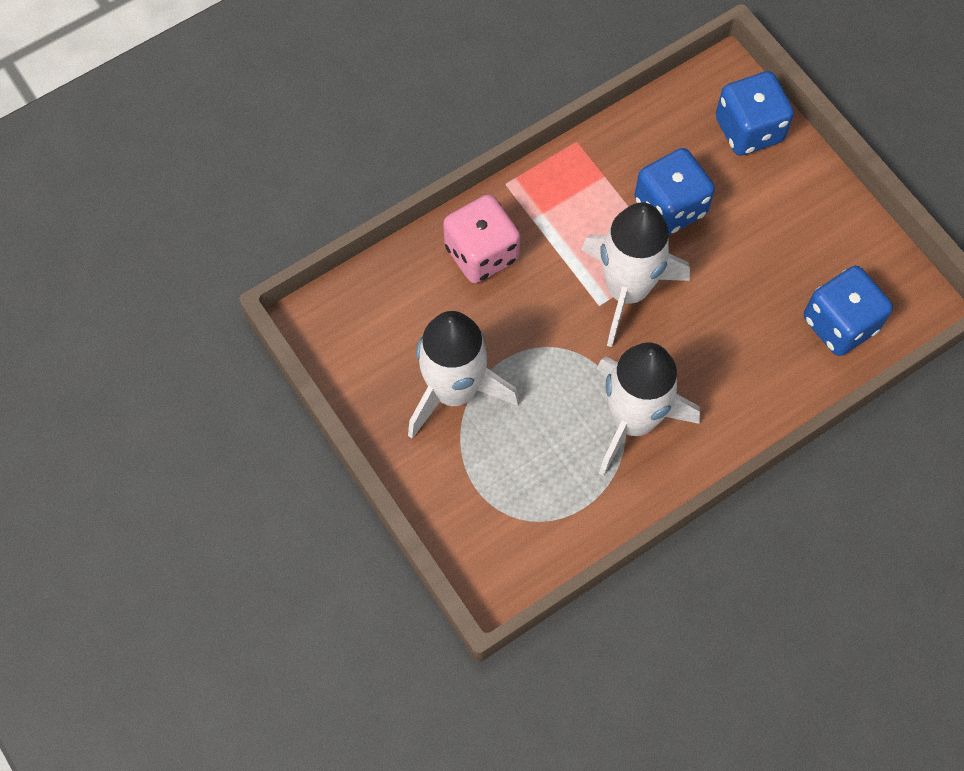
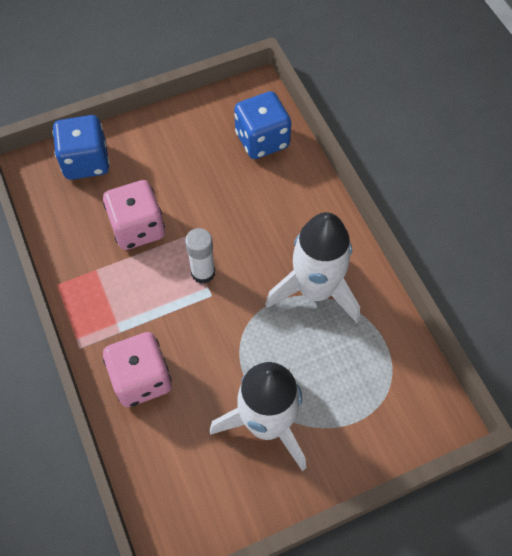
camera: 80 degrees left, 5 degrees down
(627, 290) = (203, 273): white rocket -> white glue stick
(670, 207) = (138, 228): blue dice -> pink dice

